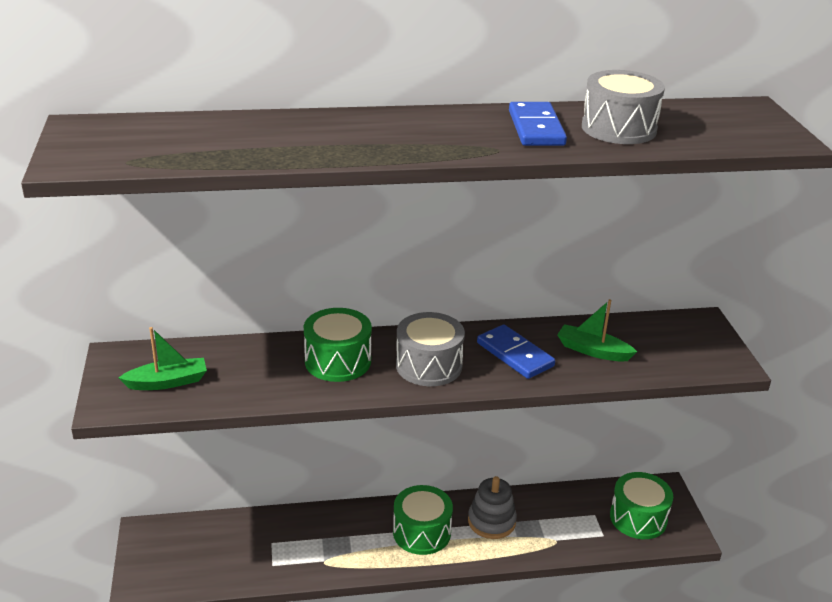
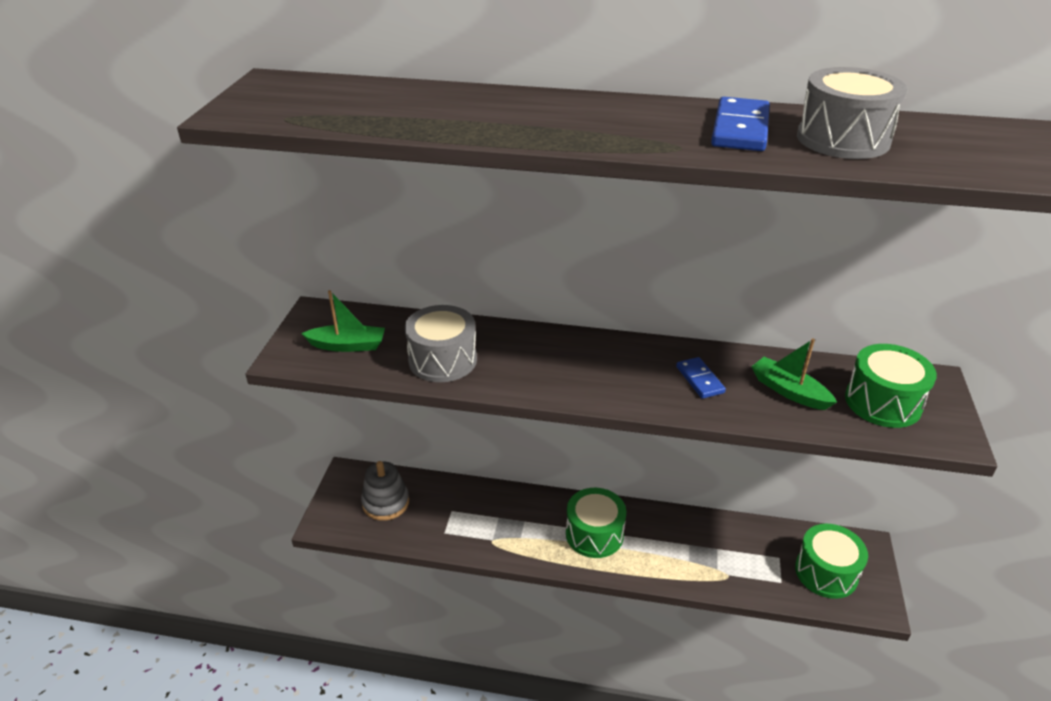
camera: 20 degrees right, 5 degrees up
(338, 361) = (514, 353): green drum -> green drum (883, 402)
(429, 365) = (603, 375): grey drum -> grey drum (442, 360)
(491, 521) = (668, 539): grey stacking toy -> grey stacking toy (385, 503)
(515, 354) = (700, 380): blue domino -> blue domino, size x0.65

